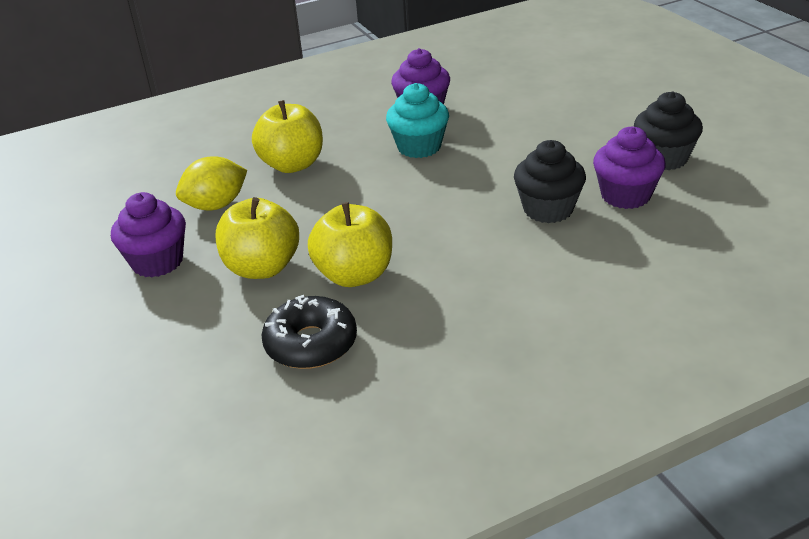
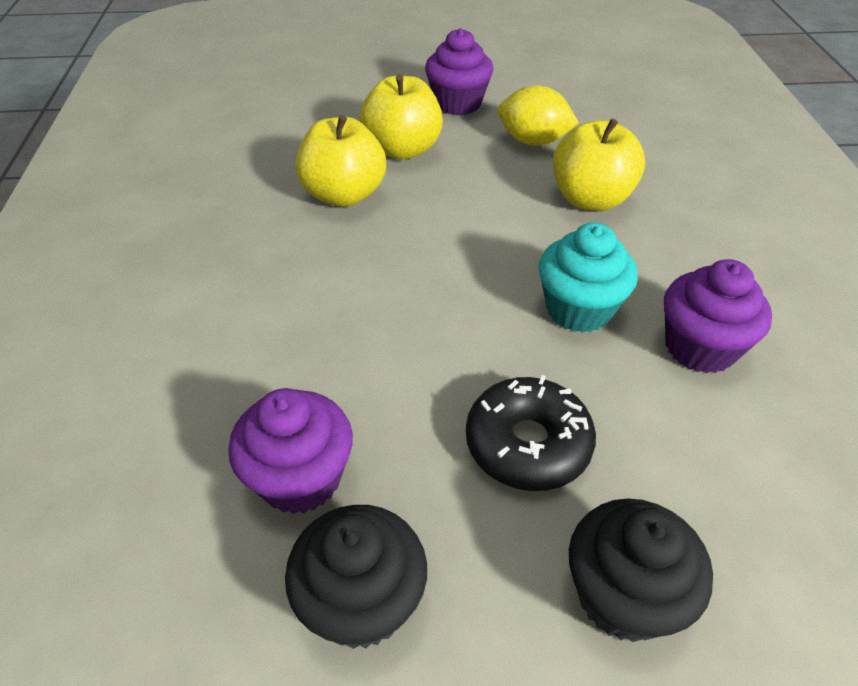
camera: 110 degrees right, 10 degrees up
(216, 205) = (533, 141): yellow lemon -> yellow lemon turned 60 degrees counterclockwise
(311, 344) = (274, 154): black donut -> black donut (527, 444)
(548, 209) = (336, 375): black cupcake -> black cupcake (623, 595)

